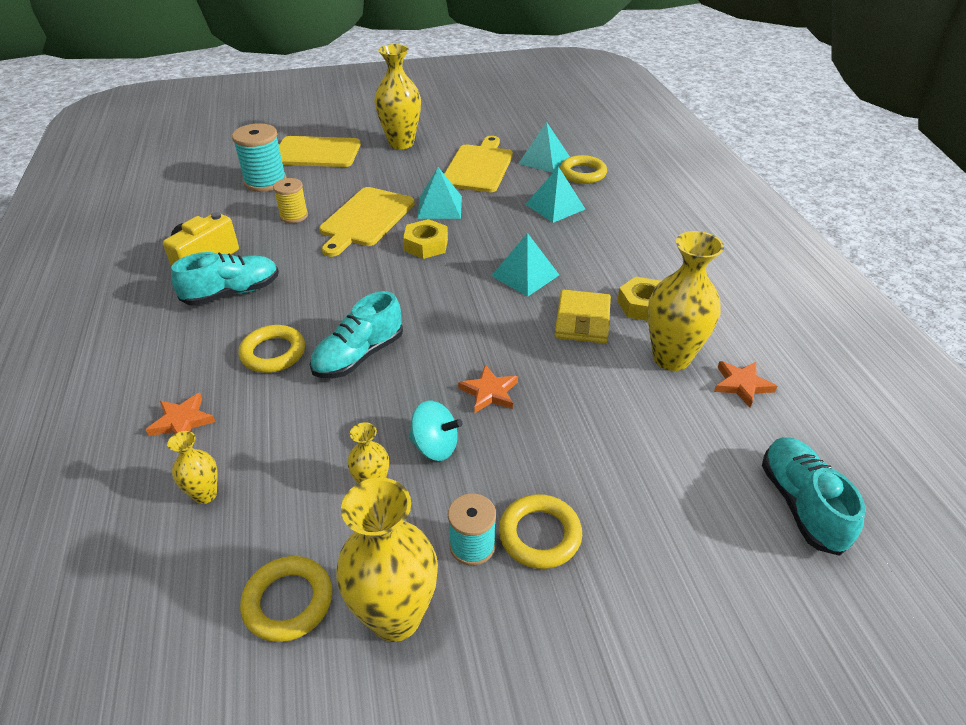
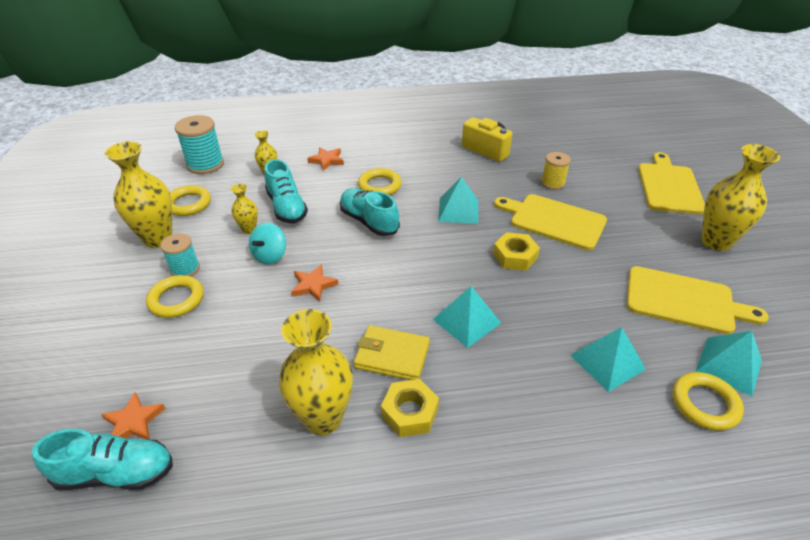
camera: 95 degrees right, 0 degrees up
(232, 293) = (447, 165): turquoise shoe -> turquoise shoe (287, 207)
(265, 182) = (605, 166): turquoise spool -> turquoise spool (205, 164)
(440, 207) = (586, 267): turquoise pyramid -> turquoise pyramid (458, 210)
(742, 385) = (269, 473): orange star -> orange star (133, 422)

